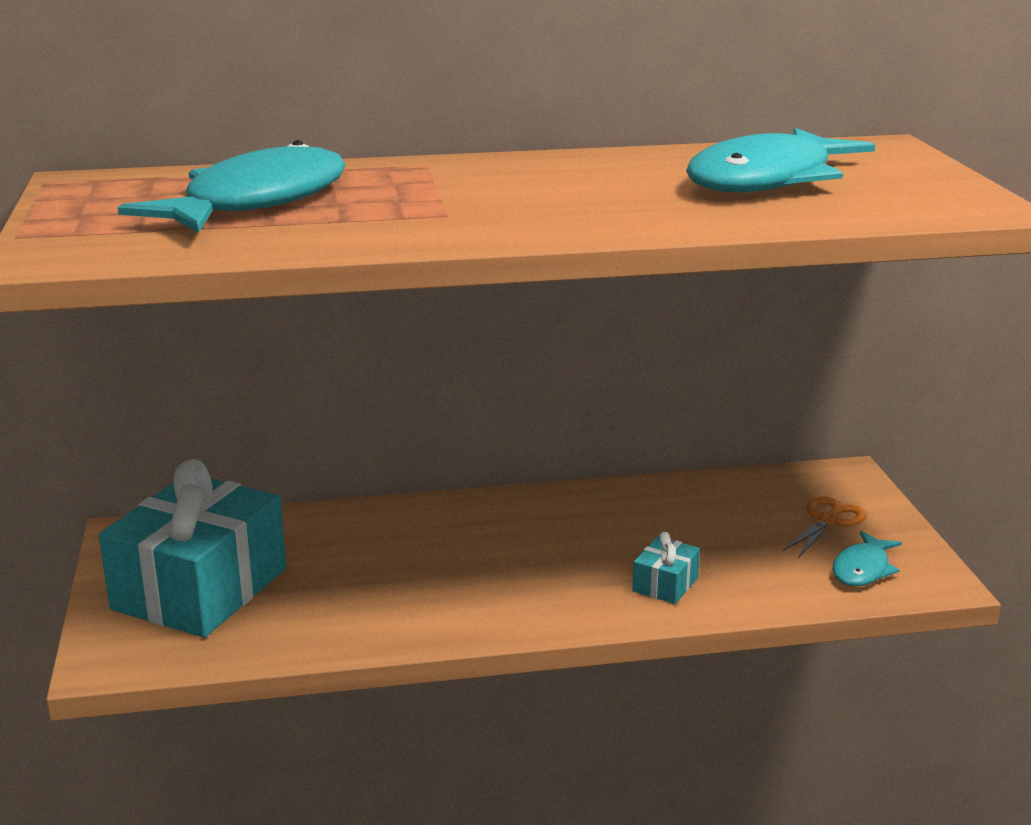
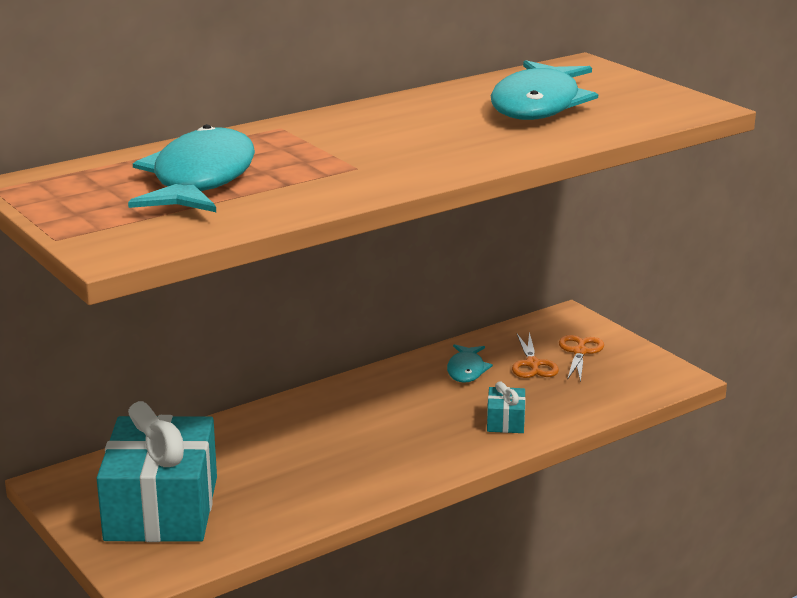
camera: 25 degrees left, 0 degrees up
(756, 522) = (532, 364): none -> orange scissors
(863, 569) = (627, 380): turquoise fish -> turquoise fish (466, 370)

